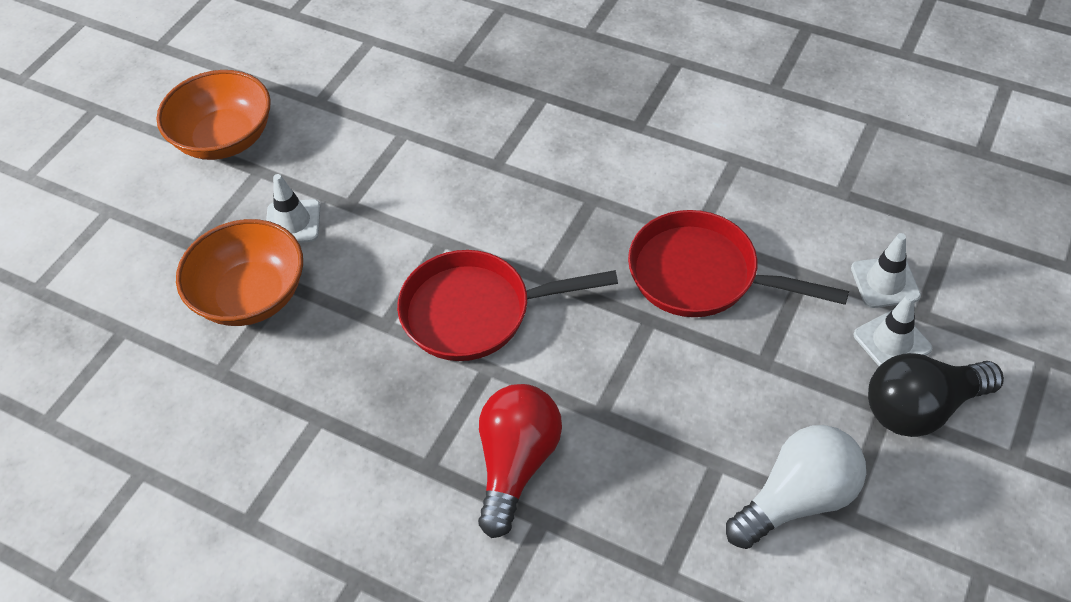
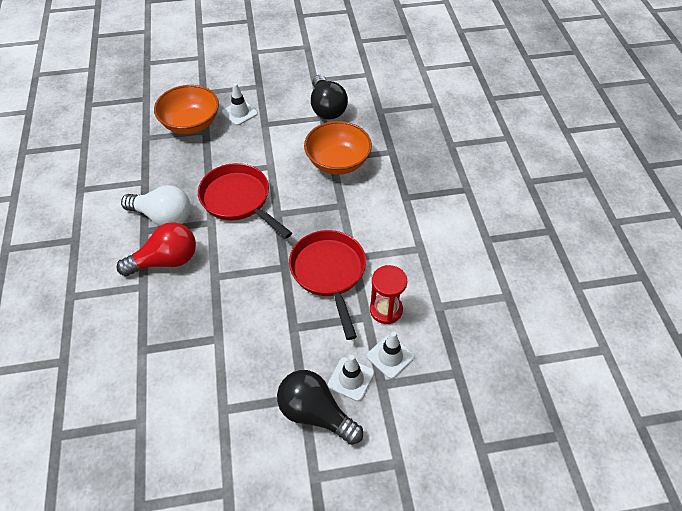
camera: 50 degrees right, 0 degrees up
(225, 139) = (267, 65): orange bowl -> orange bowl (338, 162)
(390, 118) = (327, 108): none -> black light bulb
(797, 499) = (218, 382): white light bulb -> white light bulb (163, 217)
(809, 247) = (386, 310): none -> red hourglass

